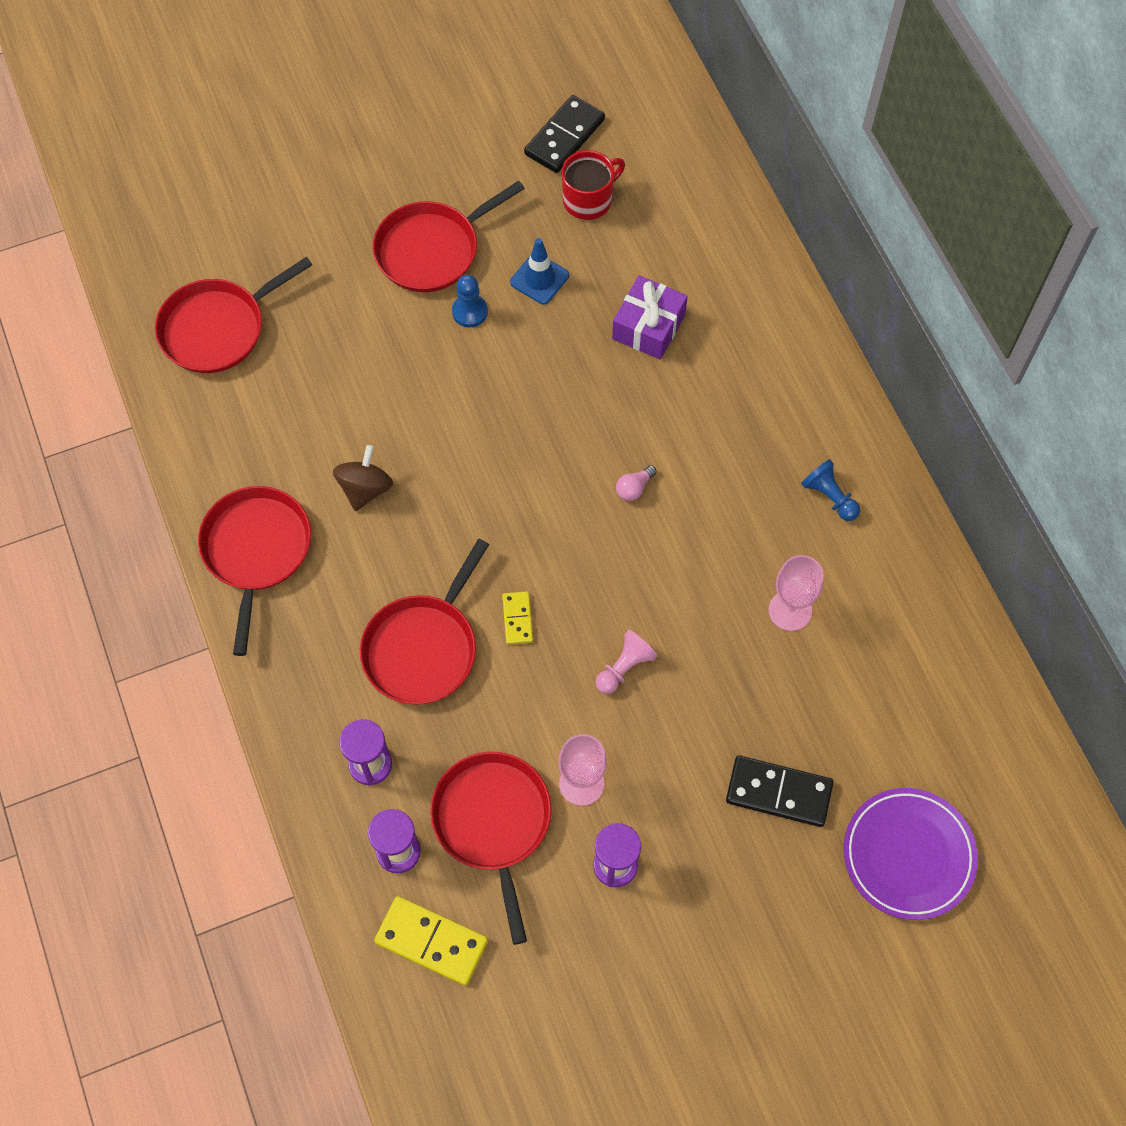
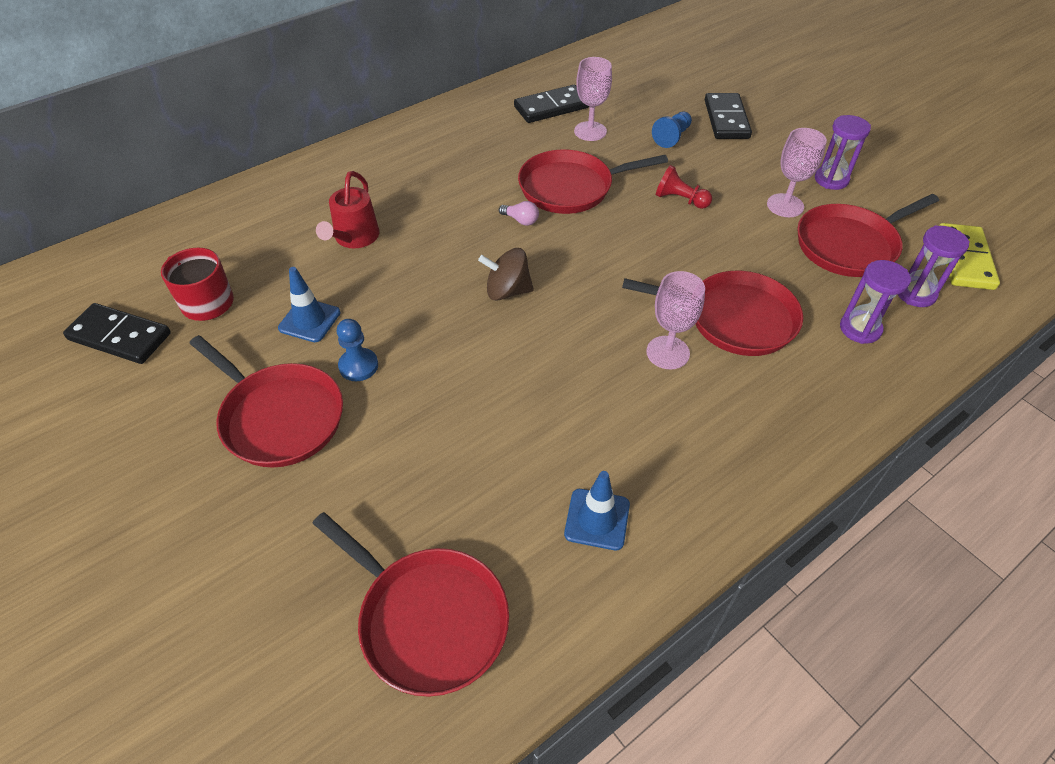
camera: 105 degrees left, 15 degrees down
(252, 456) = (597, 519): none -> blue traffic cone
(256, 550) = (708, 479): red pan -> red pan (570, 188)
(365, 489) = (595, 402): brown spinning top -> brown spinning top (507, 291)
(400, 569) = (667, 352): none -> pink goblet
(517, 619) = (673, 265): yellow domino -> none
(624, 667) = (680, 200): pink pawn -> red pawn
(648, 327) = (354, 238): purple gift -> red watering can
(829, 497) = (490, 125): blue pawn -> blue pawn (672, 137)
(856, 579) = (551, 107): none -> black domino
(908, 855) = (730, 69): purple plate -> none

